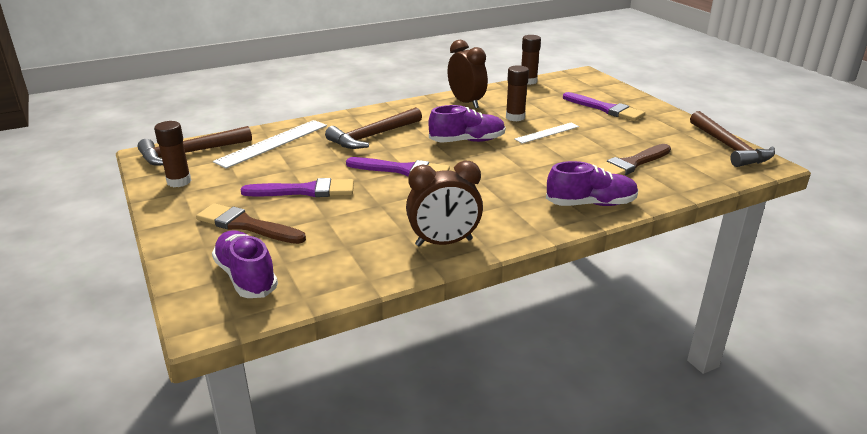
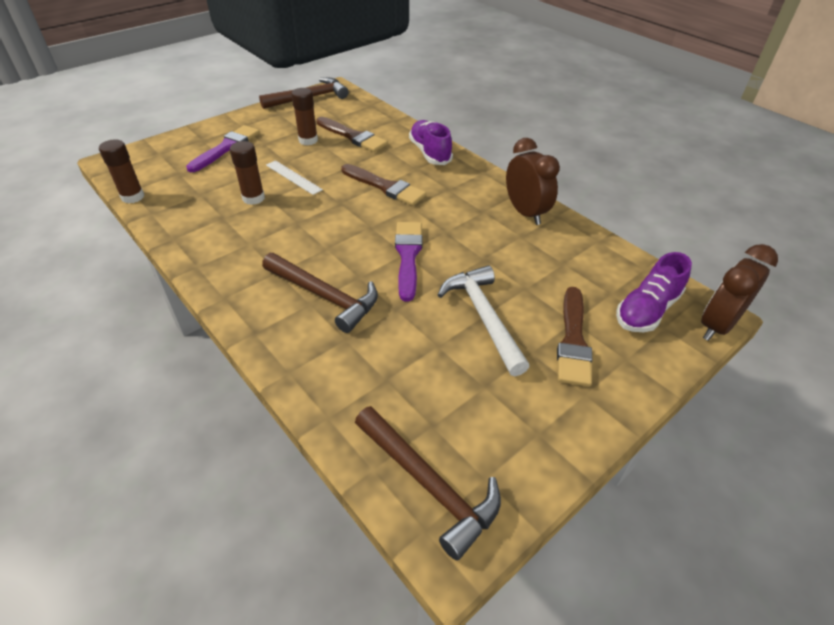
camera: 105 degrees left, 15 degrees up
(179, 181) = (517, 452): brown glue stick -> brown glue stick (308, 140)
(273, 143) = (368, 390): white ruler -> none
(305, 191) = (483, 317): purple brush -> white hammer
(466, 102) = (206, 236): brown clock -> brown clock (717, 325)
(467, 141) = (324, 223): purple shoe -> none
(520, 171) = (385, 187): none -> brown brush

